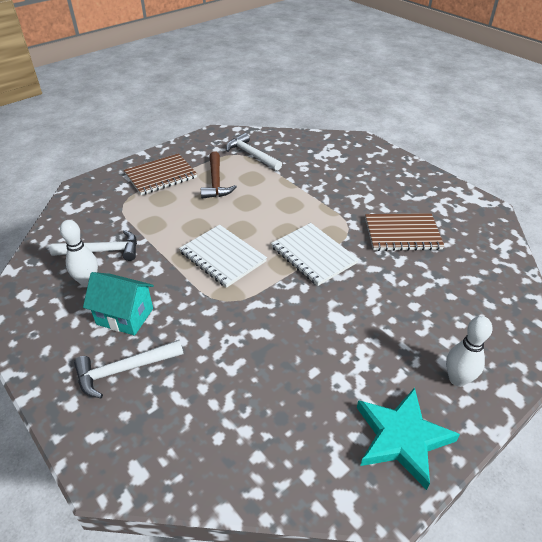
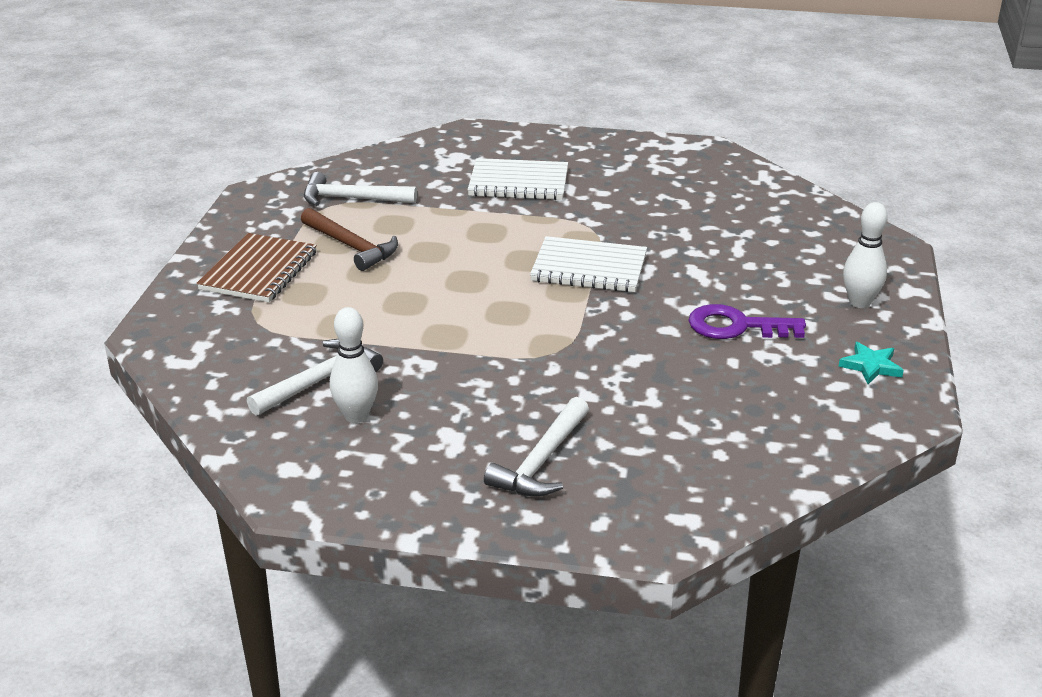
camera: 40 degrees left, 10 degrees down
(125, 316) = (462, 421): turquoise house -> none
(222, 257) = (488, 316): white notebook -> white notebook (518, 183)
(348, 346) = (736, 326): none -> purple key
(402, 234) = (654, 208): brown notebook -> none
(402, 438) = (871, 366): turquoise star -> turquoise star, size x0.51

